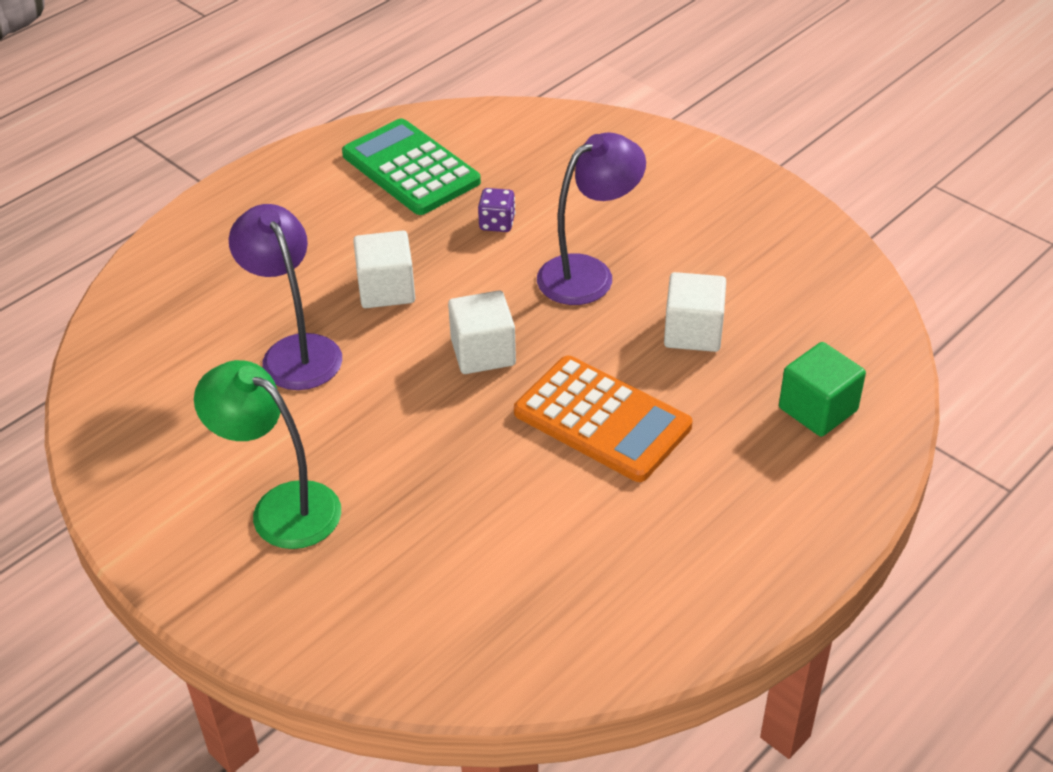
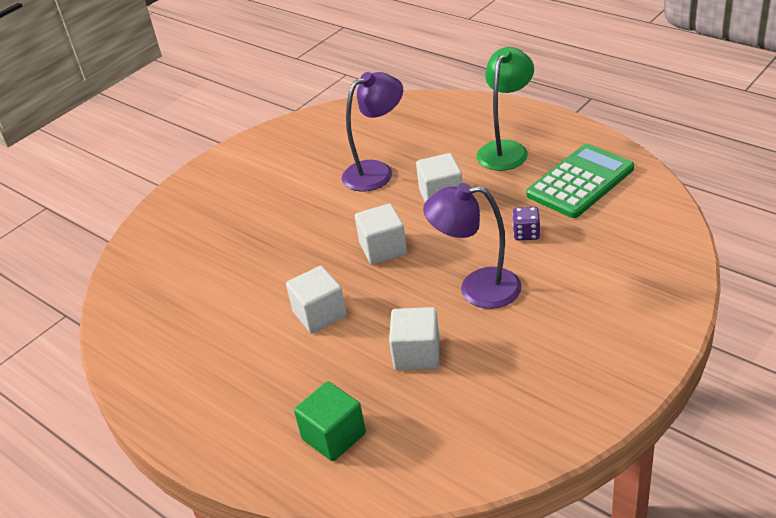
camera: 90 degrees right, 5 degrees down
(281, 507) = (248, 193): green lamp -> green lamp (506, 149)
(588, 273) = (477, 288): purple lamp -> purple lamp turned 135 degrees clockwise
(602, 420) = (319, 314): orange calculator -> white cube

